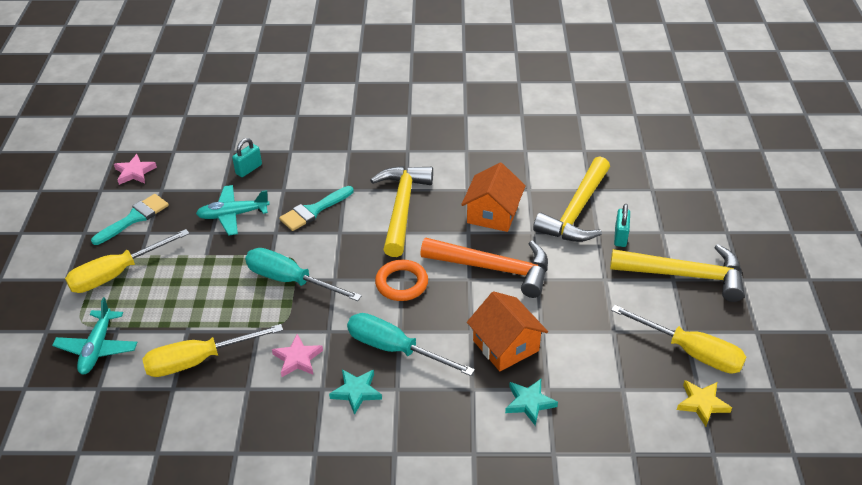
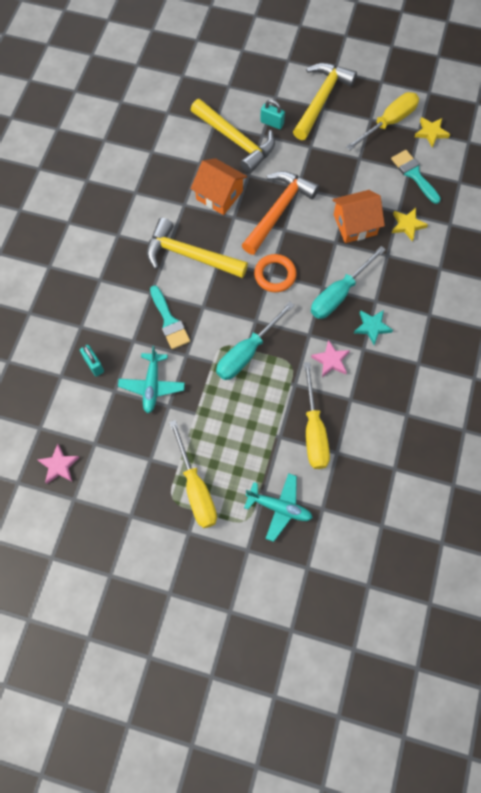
camera: 75 degrees left, 25 degrees up
(134, 218) = (126, 469): turquoise brush -> turquoise brush (414, 174)
(529, 403) = (407, 225): turquoise star -> yellow star

